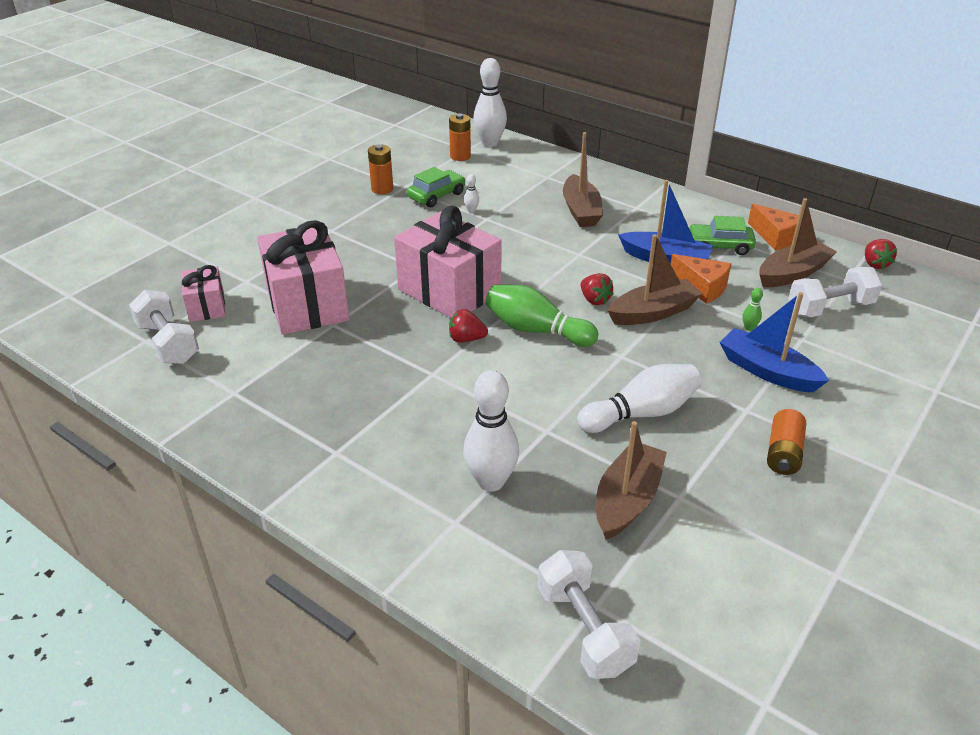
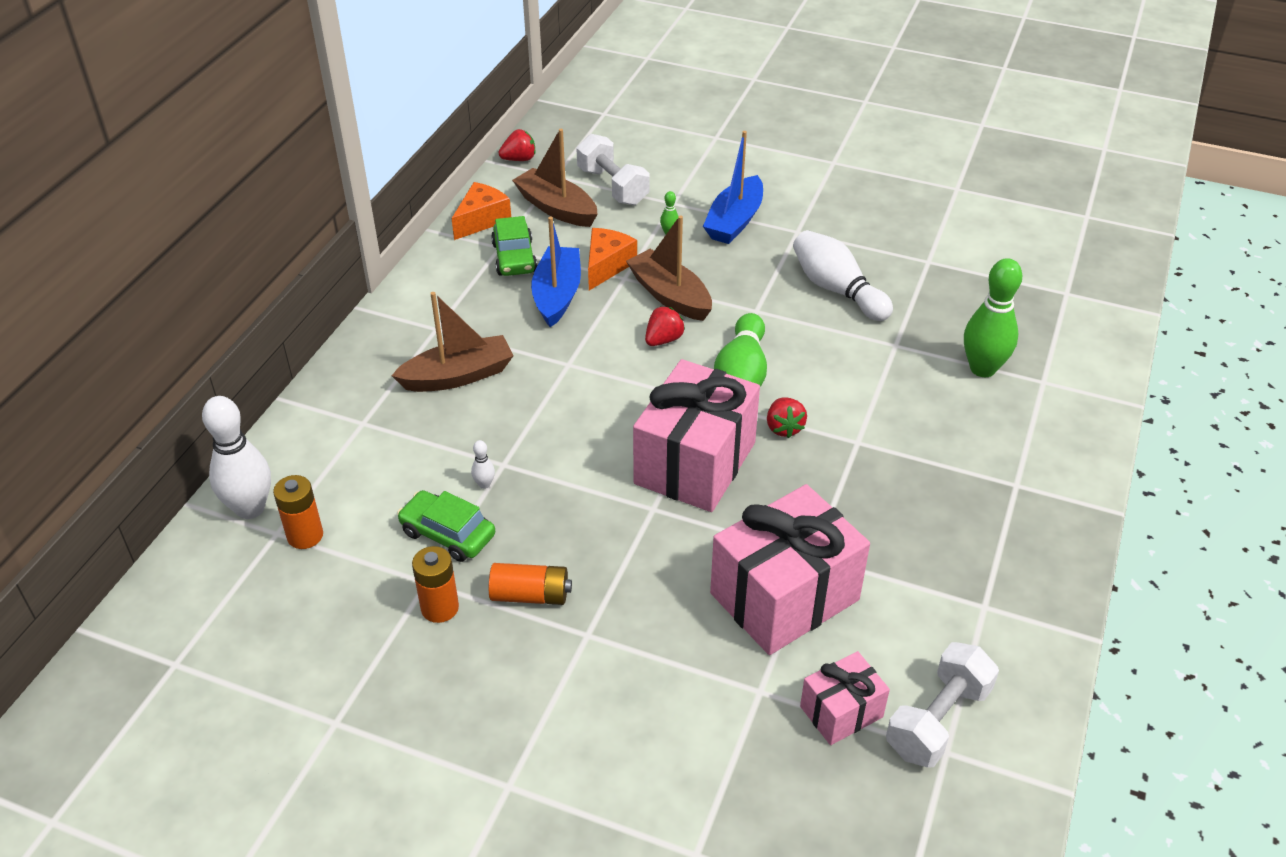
camera: 105 degrees left, 5 degrees up
(491, 481) = (982, 369): white bowling pin -> green bowling pin
(584, 629) = (1092, 296): white dumbbell -> none
(627, 500) = (951, 288): brown boat -> none
(783, 453) = (842, 211): orange battery -> orange battery (530, 595)

